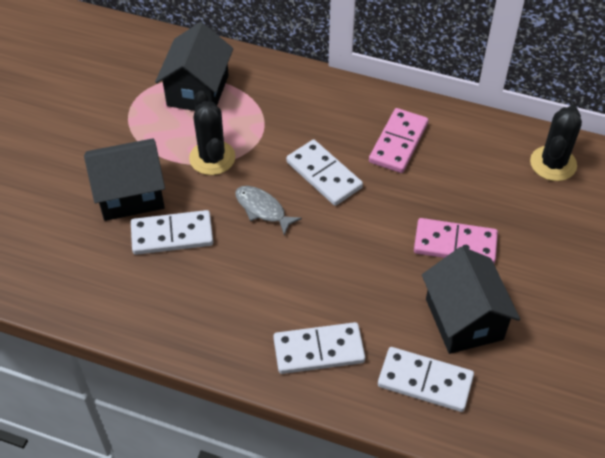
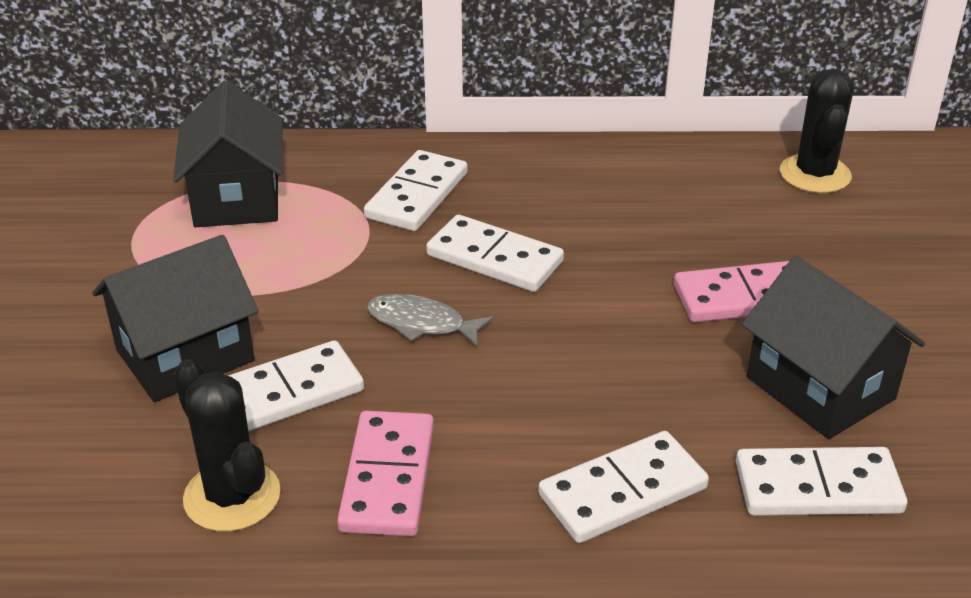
camera: 20 degrees left, 15 degrees down
(212, 158) = (303, 276): black cactus -> black cactus (232, 496)
(300, 115) = (416, 195): none -> white domino
(398, 143) = (584, 197): pink domino -> pink domino (388, 478)

